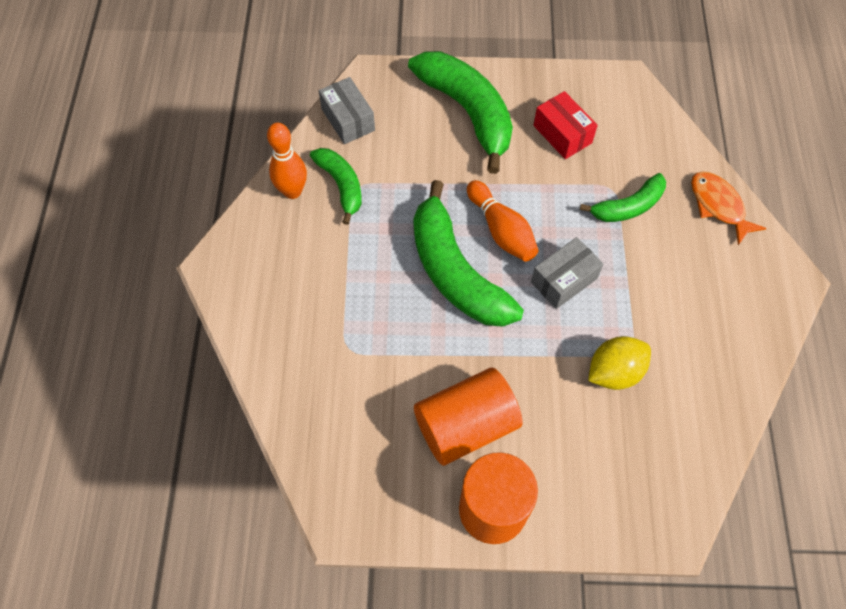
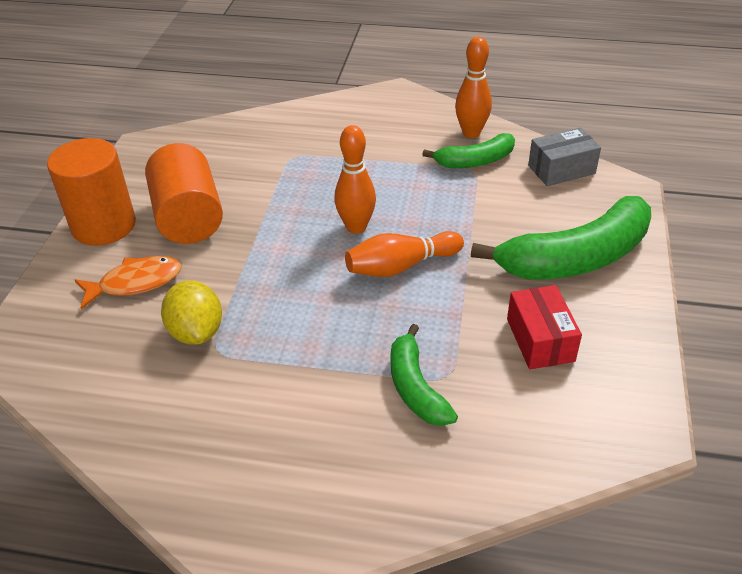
camera: 100 degrees right, 20 degrees down
(455, 271) = (356, 227): green banana -> orange bowling pin
(562, 134) = (540, 340): red box -> red box turned 75 degrees counterclockwise
(564, 280) = (323, 308): grey box -> none
(718, 206) = (401, 495): orange fish -> orange fish (135, 283)

